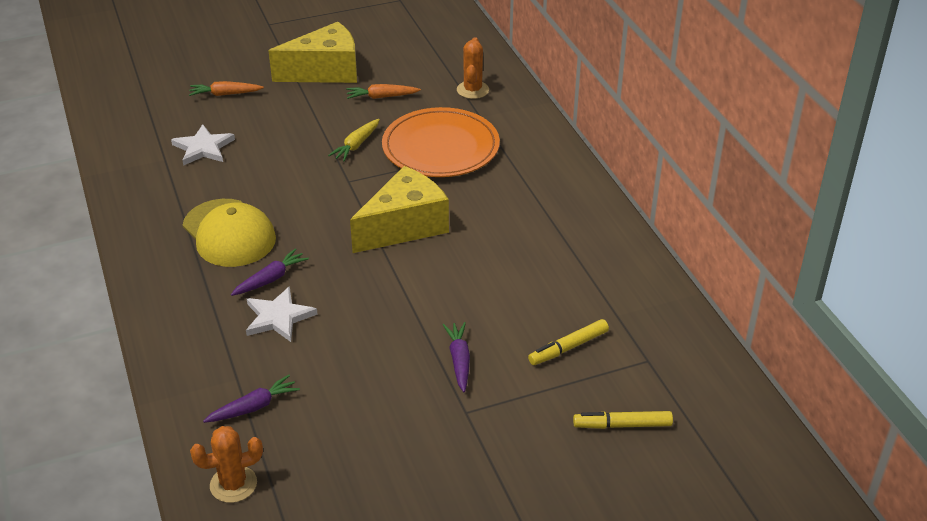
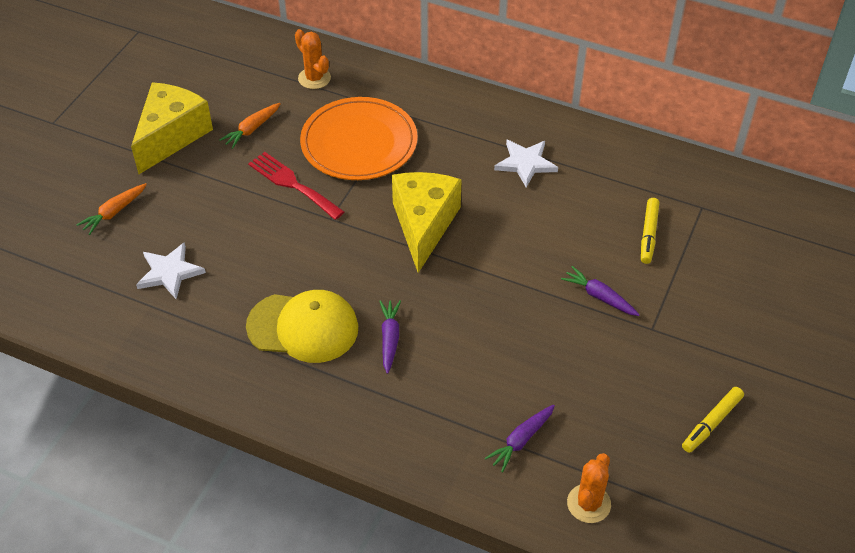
camera: 45 degrees left, 10 degrees up
(253, 407) = (521, 440): purple carrot -> purple carrot turned 150 degrees counterclockwise
(278, 317) = (439, 363): white star -> white star (525, 163)
(356, 145) = (292, 184): yellow carrot -> red fork
(622, 425) = (746, 262): yellow marker -> yellow marker (712, 423)

